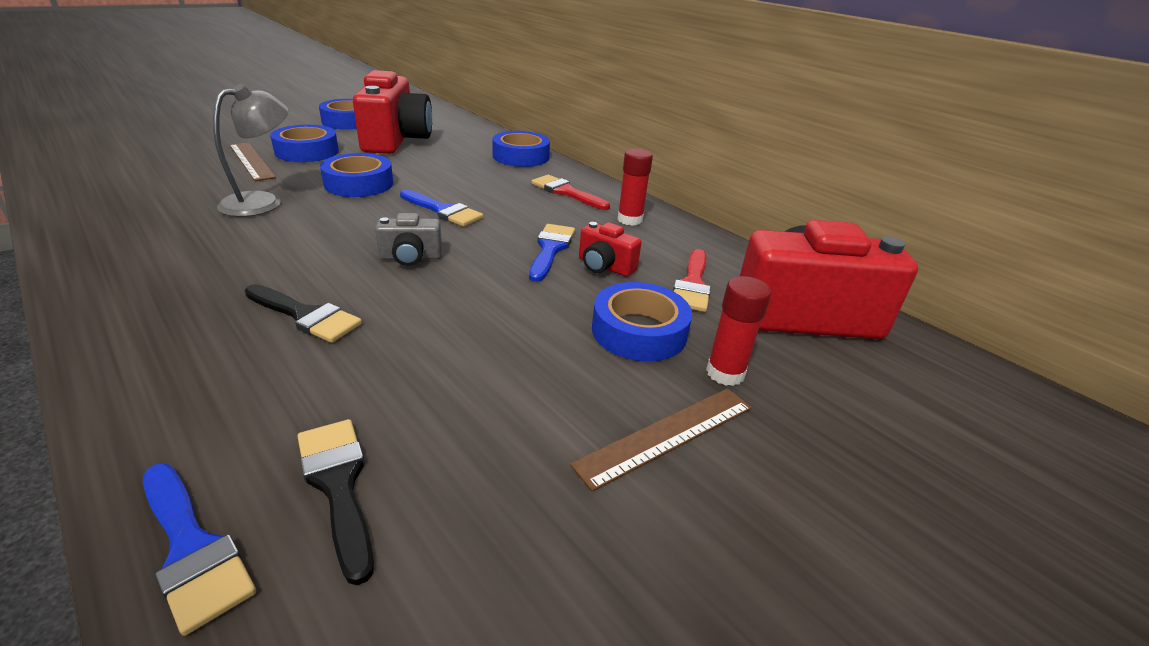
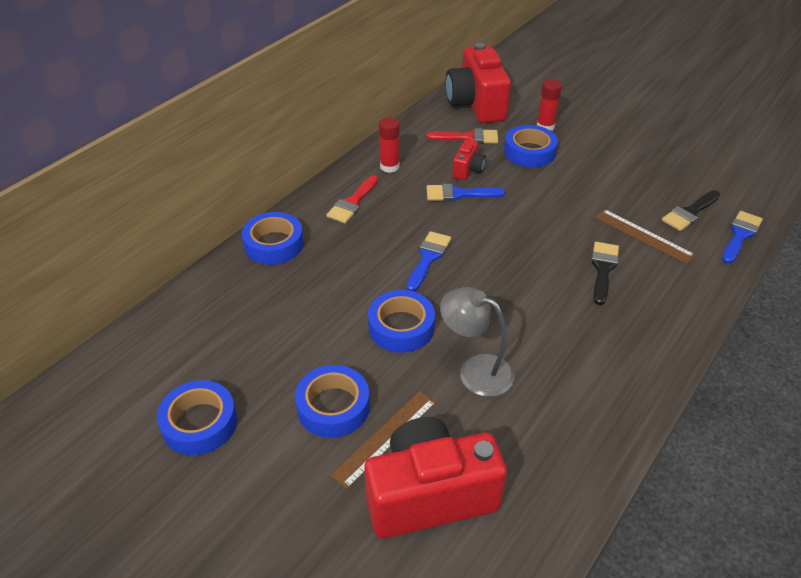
camera: 100 degrees left, 10 degrees up
(396, 140) = (261, 349): red camera -> red camera (430, 495)
(410, 258) = (511, 251): grey camera -> none
(666, 435) = (598, 140): brown ruler -> brown ruler (643, 236)

